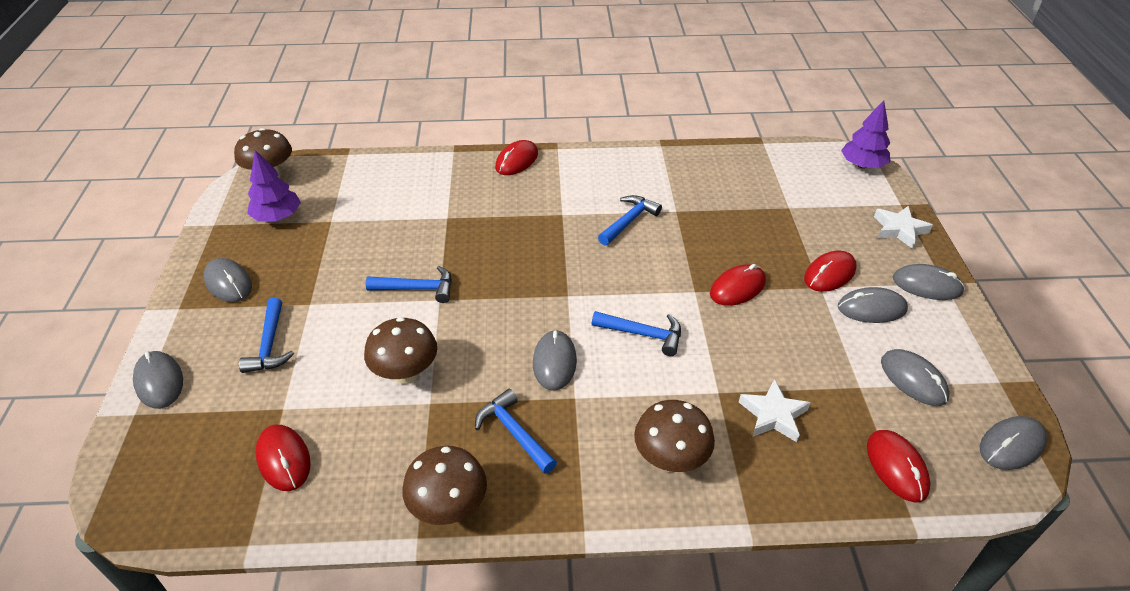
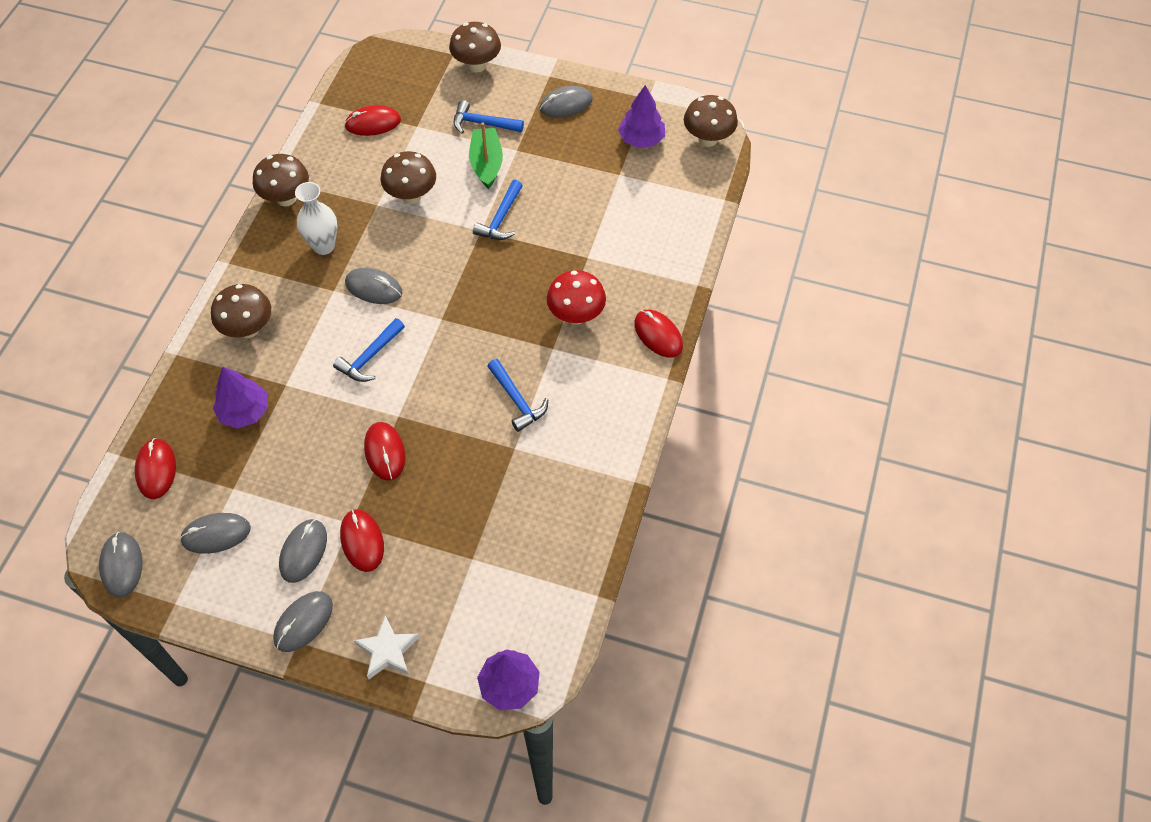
camera: 110 degrees right, 15 degrees up
(159, 381) = (477, 65): grey mouse -> brown mushroom
(337, 323) = (486, 163): none -> green boat
(514, 432) = (324, 246): blue hammer -> white vase
(519, 209) = (576, 315): none -> red mushroom
(773, 415) = (244, 411): white star -> purple tree
(896, 467) = (156, 469): red mouse -> red mouse turned 75 degrees clockwise

